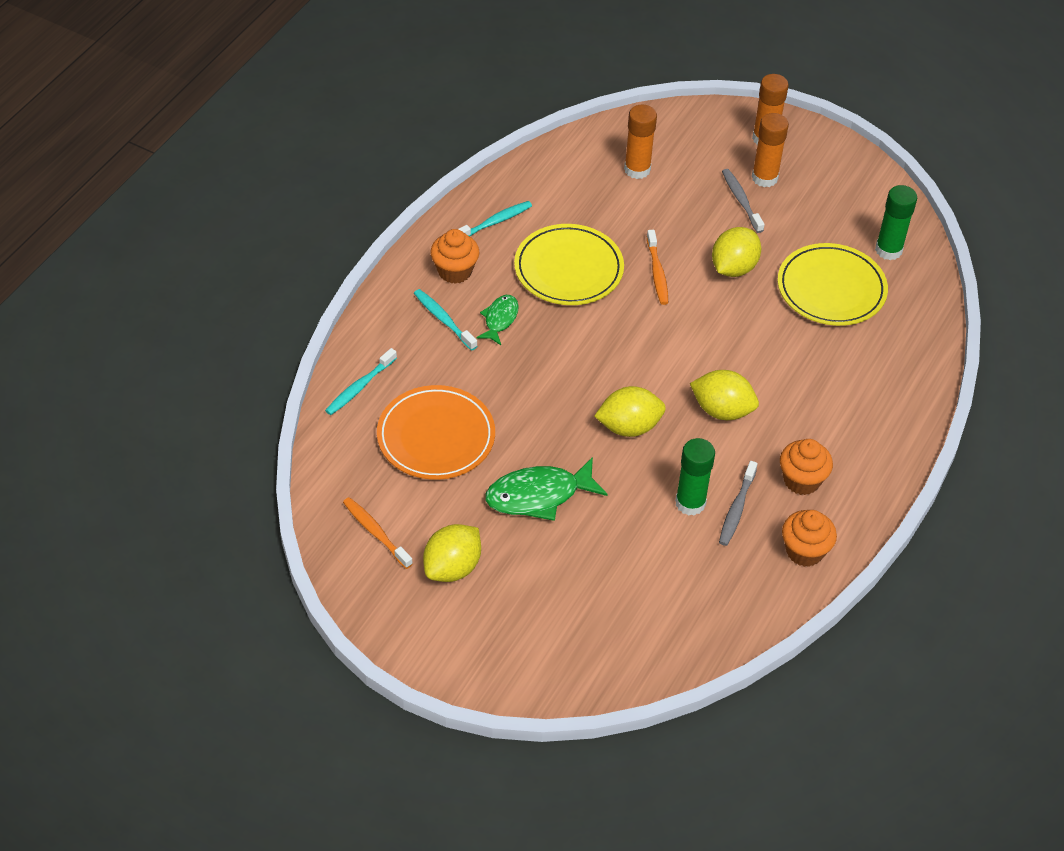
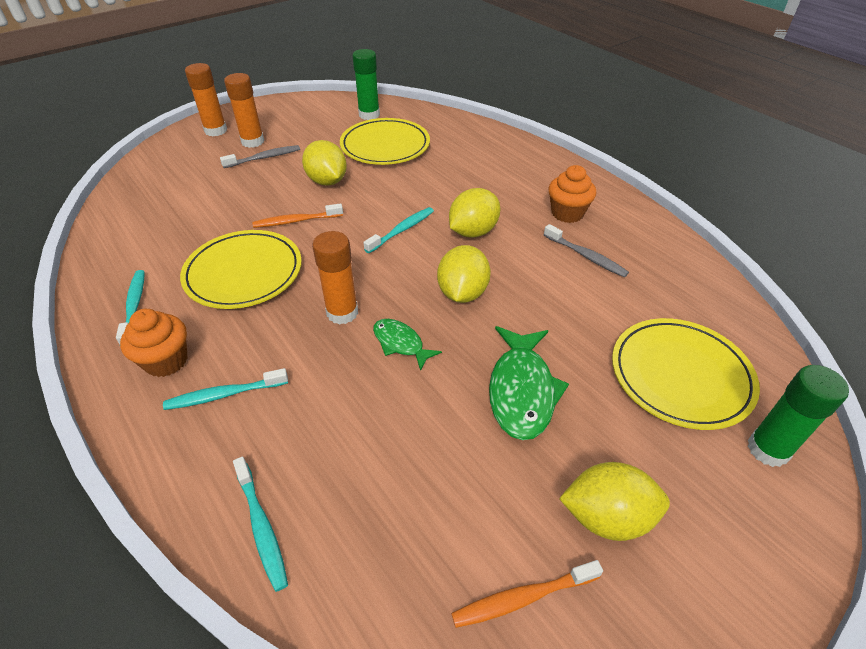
camera: 65 degrees left, 5 degrees down
(436, 436) = (392, 463): orange plate -> none
(452, 567) = (607, 516): yellow lemon -> yellow lemon turned 60 degrees counterclockwise
(500, 319) = (263, 344): green fish -> green fish (400, 343)
(611, 600) = (680, 375): none -> yellow plate
(637, 169) = (174, 197): orange glue stick -> orange glue stick (342, 312)
(657, 272) = (296, 221): orange toothbrush -> orange toothbrush turned 150 degrees clockwise
(690, 355) = (401, 230): none -> turquoise toothbrush
(690, 503) = (570, 281): green glue stick -> green glue stick (768, 449)
(741, 201) = (264, 158): grey toothbrush -> grey toothbrush turned 150 degrees clockwise
(804, 551) = (642, 233): orange cupcake -> none

